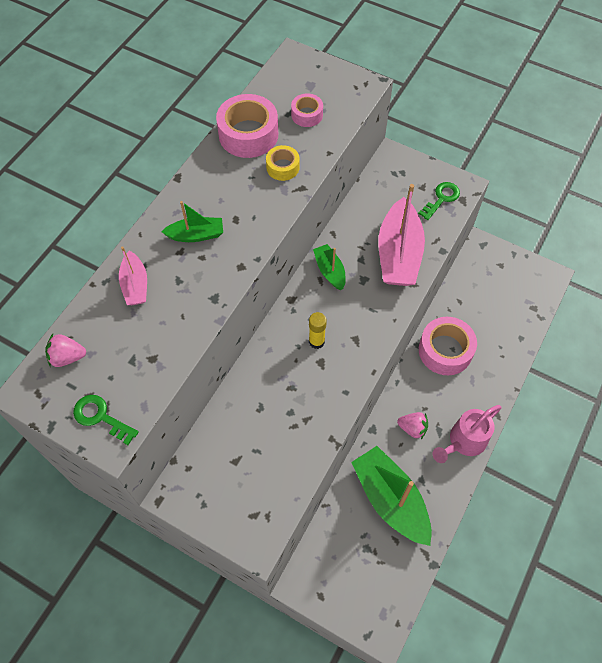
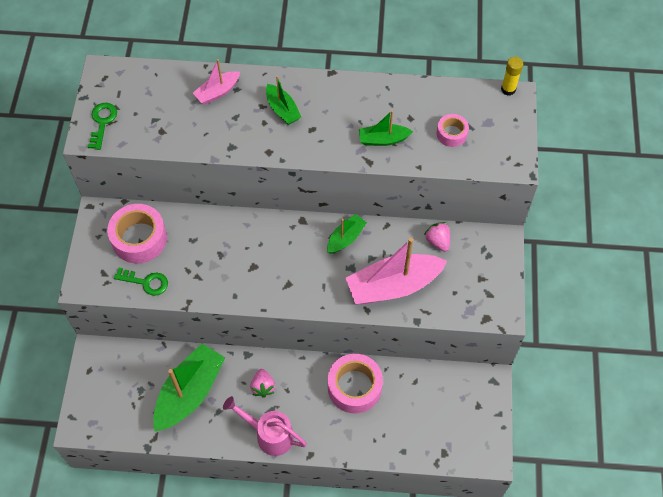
camera: 65 degrees right, 0 degrees up
(67, 357) = (139, 80): pink strawberry -> pink strawberry (437, 241)
(248, 134) = (404, 101): pink tape -> pink tape (139, 238)
(282, 167) = (383, 139): yellow tape -> green boat
(316, 341) = (271, 256): yellow glue stick -> yellow glue stick (508, 89)
(441, 199) = (476, 299): green key -> green key (146, 282)

